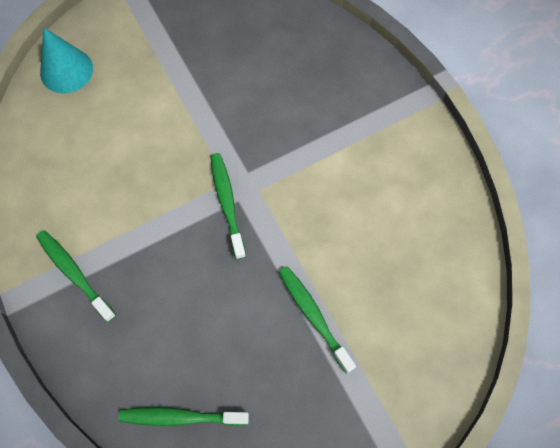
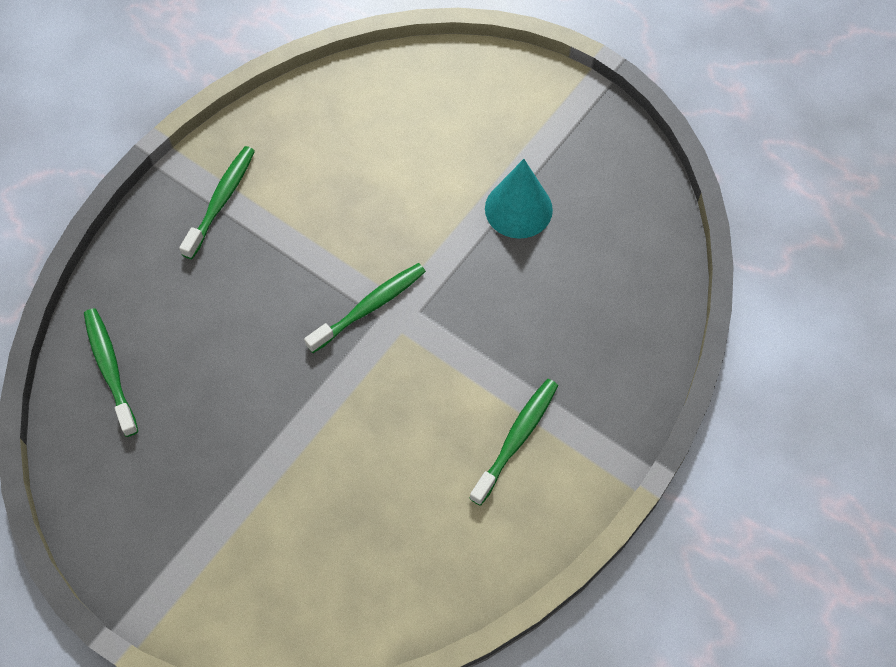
camera: 65 degrees right, 5 degrees down
(66, 70) = (450, 78): turquoise cone -> turquoise cone (518, 209)
(313, 316) = (275, 454): green toothbrush -> green toothbrush (516, 439)

